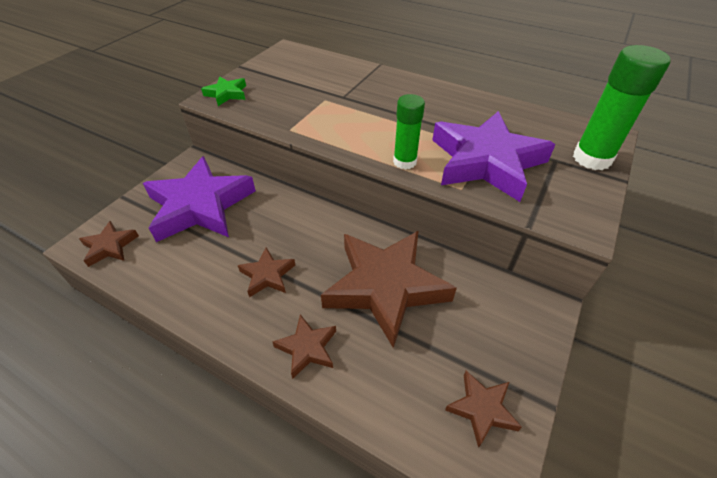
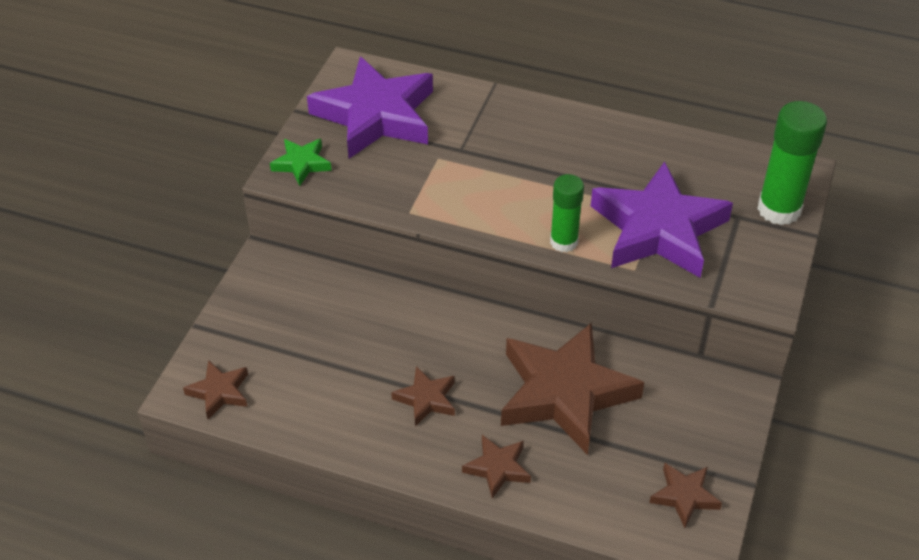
camera: 10 degrees left, 0 degrees up
(200, 206) = (306, 324): purple star -> purple star (376, 115)

